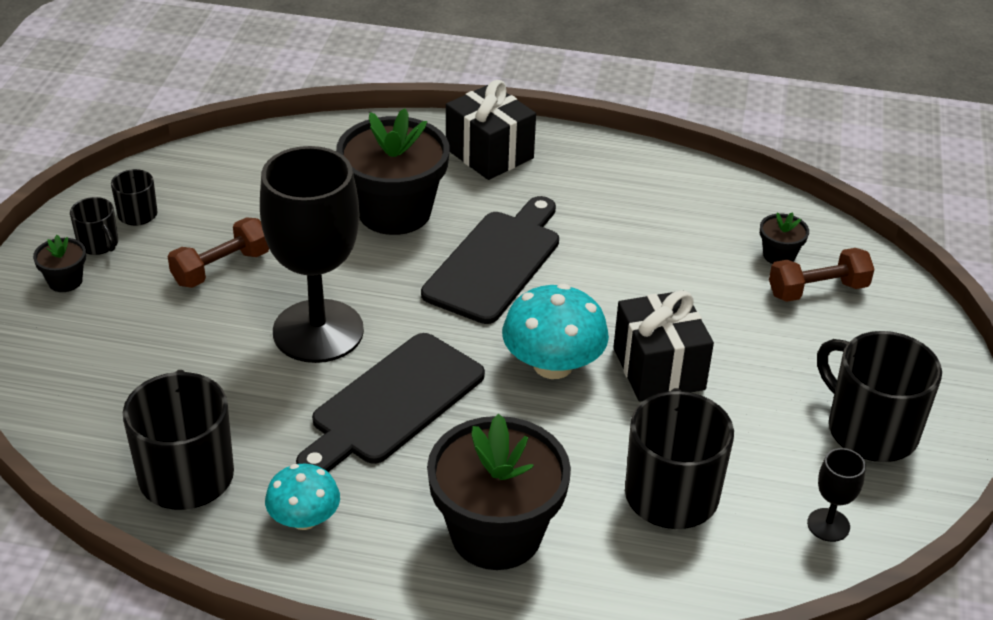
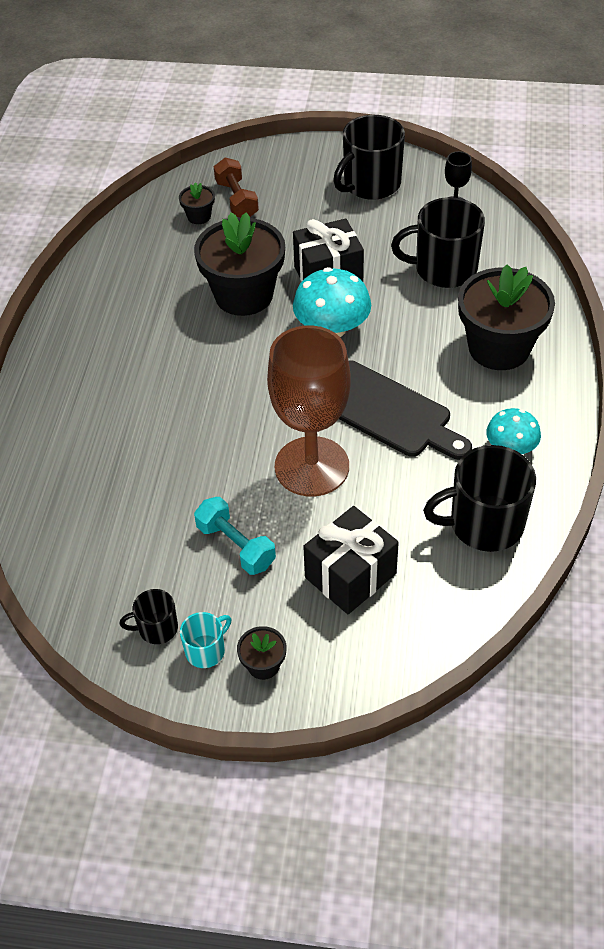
camera: 90 degrees left, 10 degrees up
(99, 244) = (206, 650): black mug -> turquoise mug
(221, 268) = (236, 546): brown dumbbell -> turquoise dumbbell
(318, 331) = (312, 466): black goblet -> brown goblet
(394, 212) = (151, 435): black flower pot -> black flower pot (244, 295)
(489, 153) = (65, 379): black gift -> black gift (350, 575)
(495, 262) = (216, 366): black cutting board -> none

